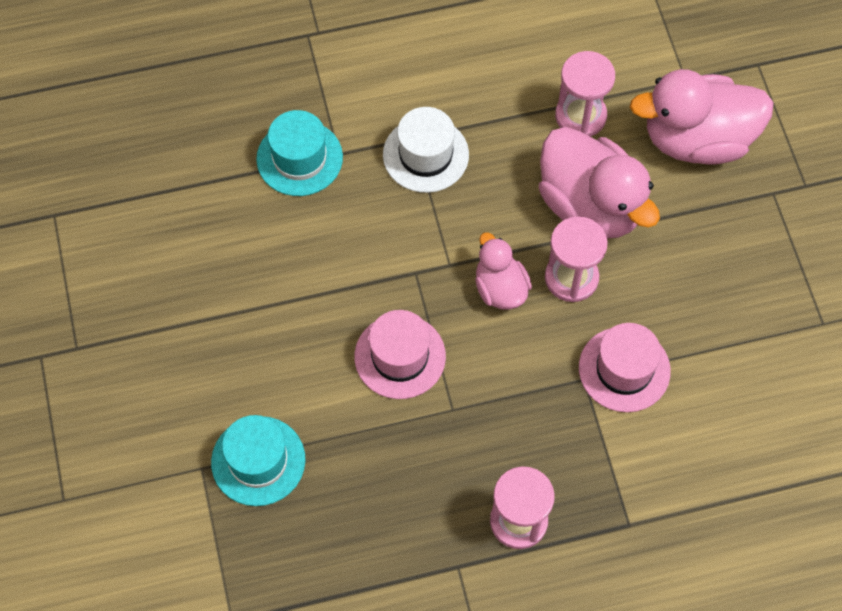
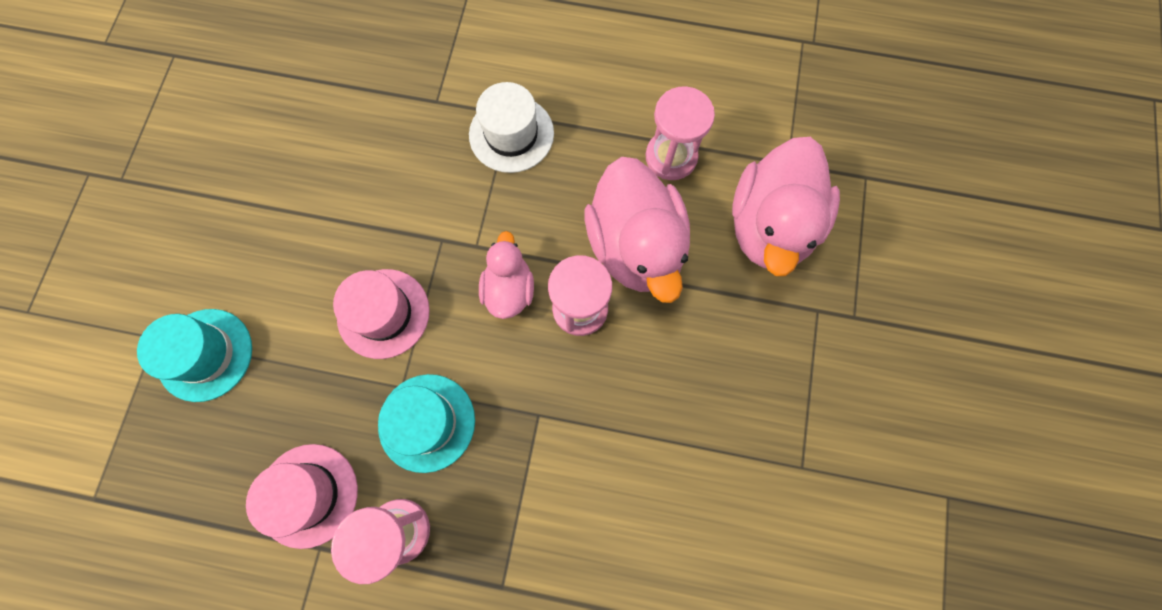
camera: 25 degrees right, 10 degrees up
(299, 158) = (401, 91): turquoise hat -> turquoise hat (427, 422)
(624, 369) = (581, 423): pink hat -> pink hat (308, 495)
(697, 139) = (770, 226): pink duck -> pink duck turned 90 degrees counterclockwise

